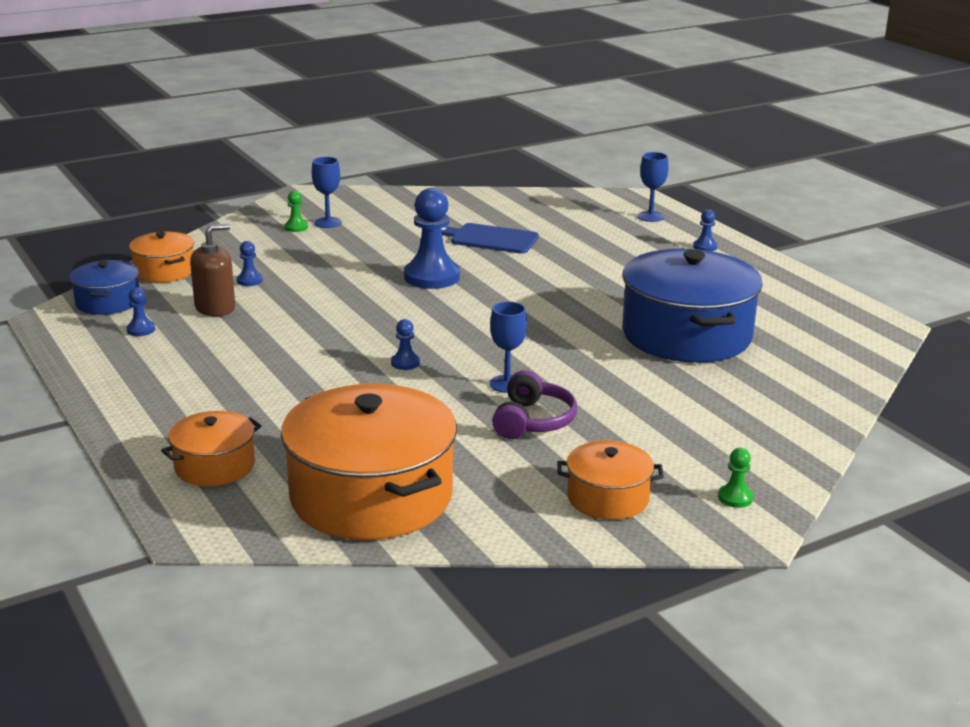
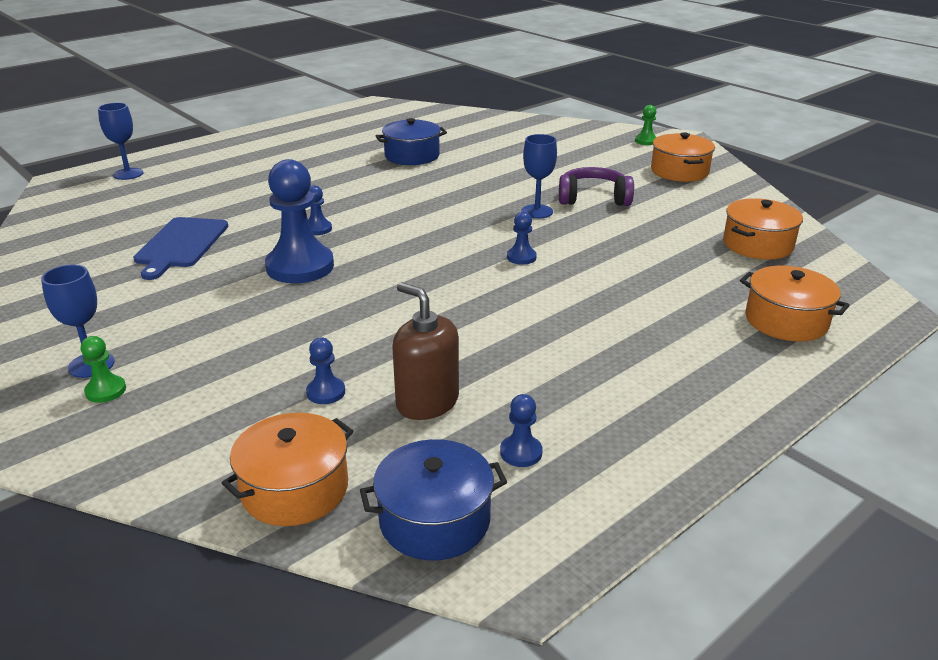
camera: 100 degrees left, 5 degrees up
(371, 496) = (757, 244): orange pot -> orange pot, size x0.51
(686, 335) = (412, 156): blue pot -> blue pot, size x0.51
(705, 247) = (217, 152): blue pawn -> blue pawn (318, 229)

